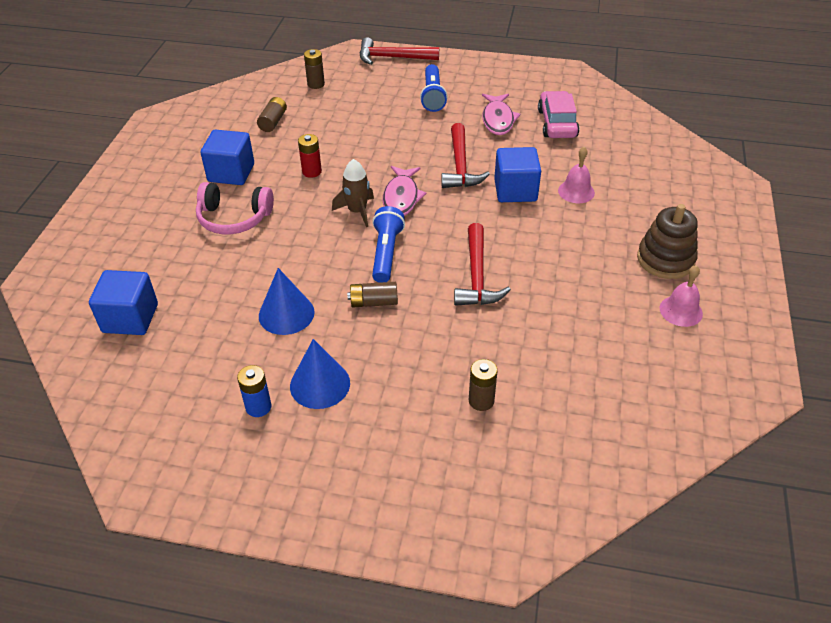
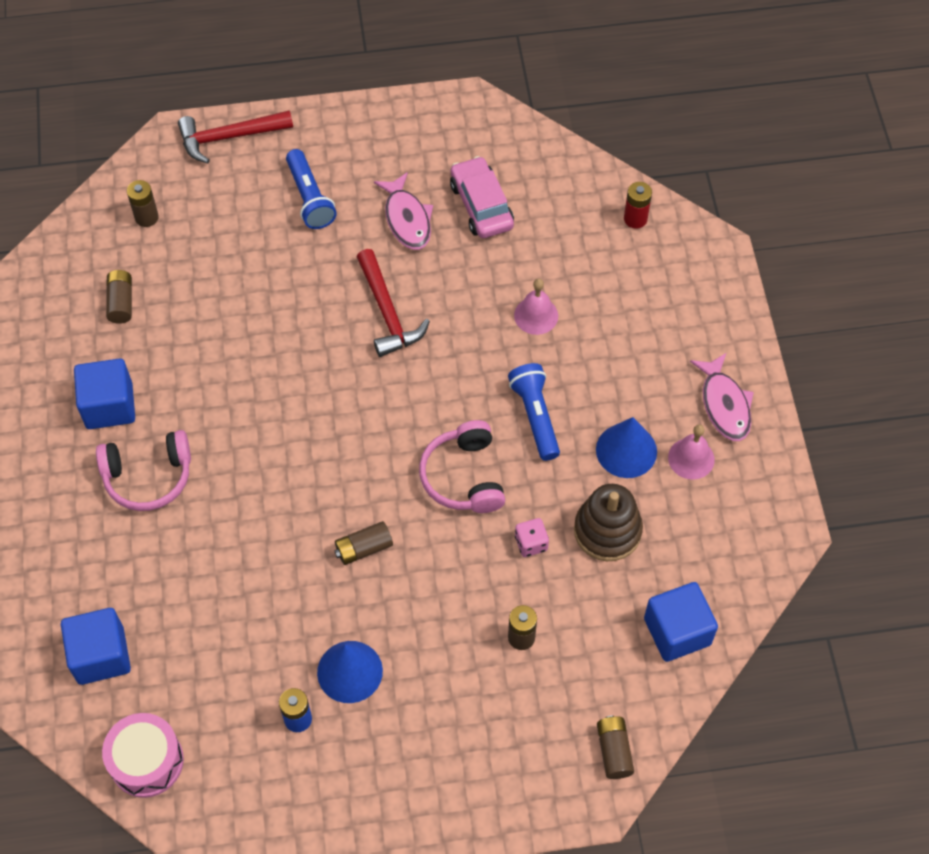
camera: 20 degrees left, 15 degrees up
(119, 401) = (146, 761): none -> pink drum
(286, 314) = (274, 594): blue cone -> blue cone (626, 450)
(312, 171) = (209, 374): red battery -> red battery (635, 219)
(357, 211) = (292, 422): brown rocket -> none
(386, 253) = (350, 475): blue flashlight -> blue flashlight (535, 416)
(401, 197) = (336, 385): pink fish -> pink fish (724, 405)
(477, 276) = (463, 477): red hammer -> pink headphones
(515, 190) = (465, 334): blue cube -> blue cube (677, 631)
(516, 334) = (531, 543): none -> pink dice
(536, 519) = (614, 751): none -> brown battery
(665, 259) = (659, 391): brown stacking toy -> brown stacking toy (607, 531)

